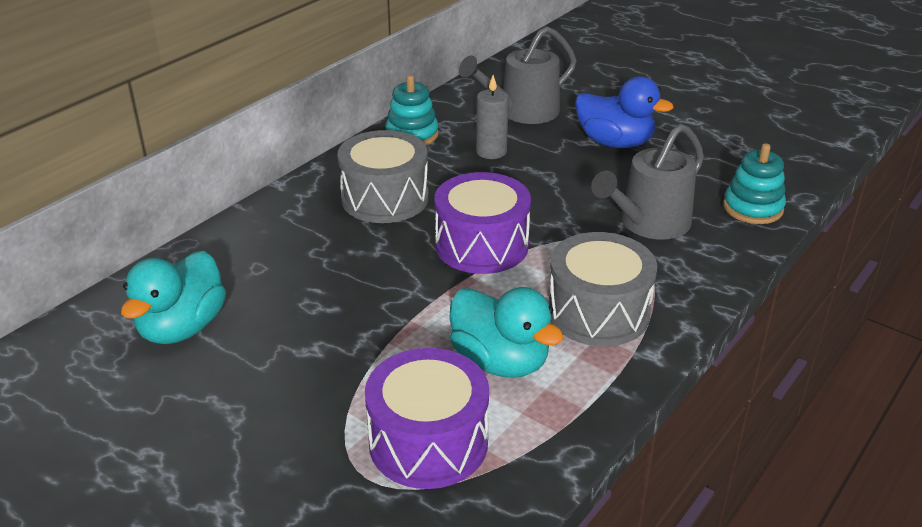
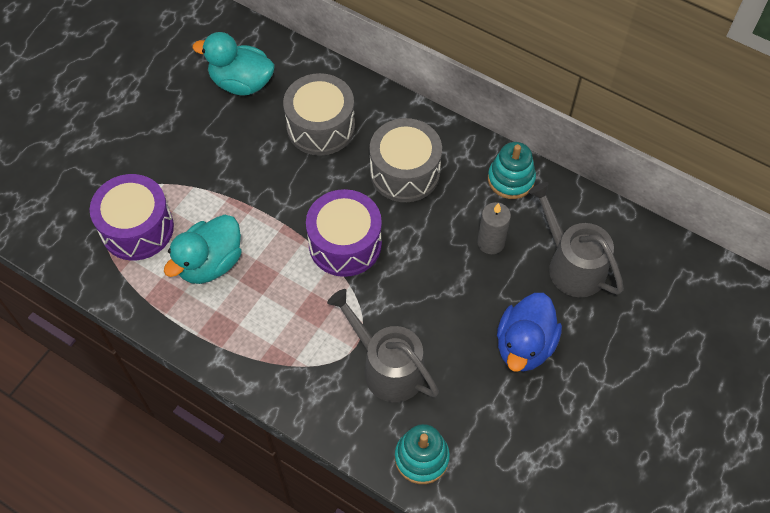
camera: 85 degrees right, 25 degrees up
(598, 312) = (265, 325): grey drum -> grey drum (321, 127)

